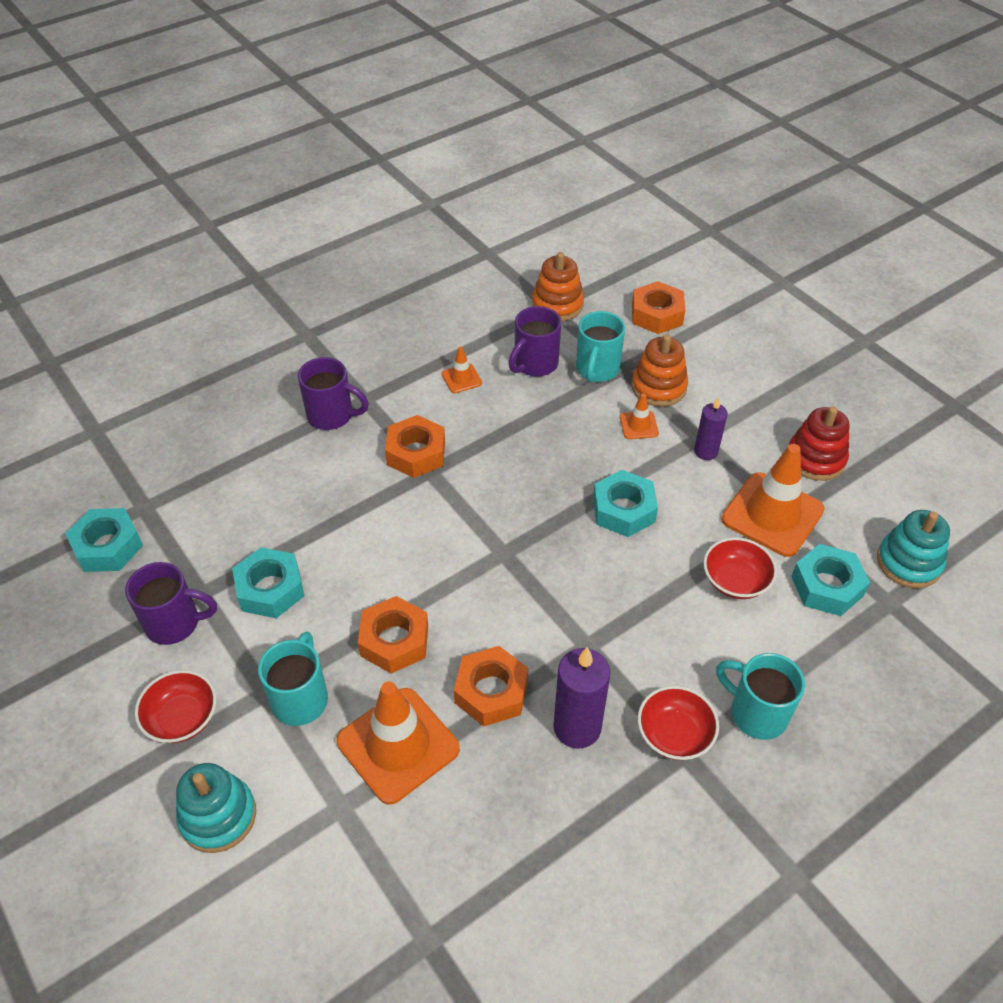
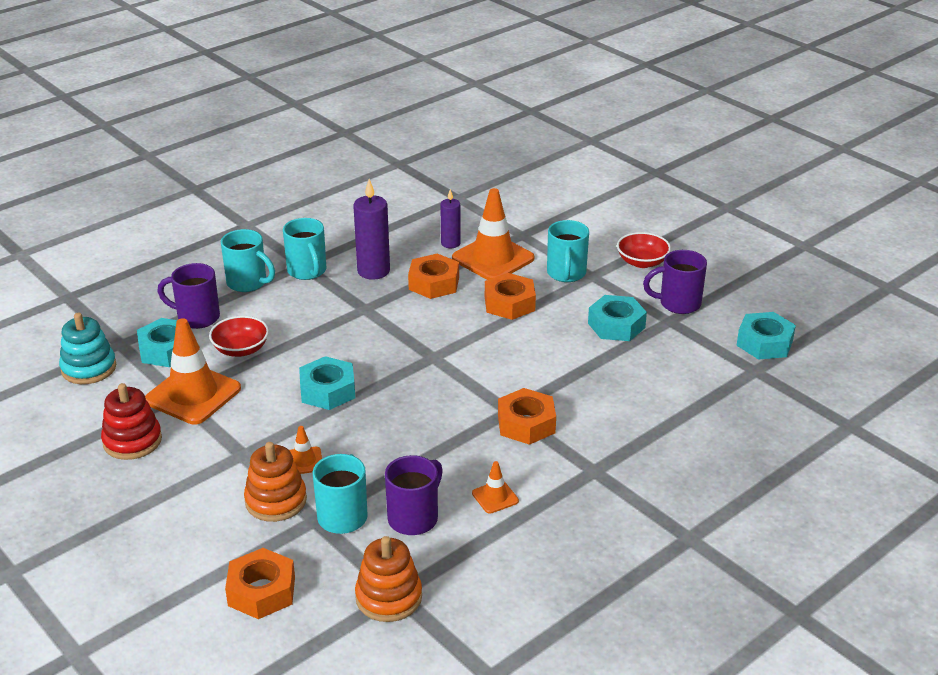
camera: 175 degrees right, 15 degrees down
(218, 816) = (595, 228): turquoise stacking toy -> none
(332, 416) = (621, 452): purple mug -> purple mug (197, 317)
(674, 734) = (307, 271): red bowl -> turquoise mug
(705, 451) = (240, 441): purple candle -> purple candle (450, 243)

